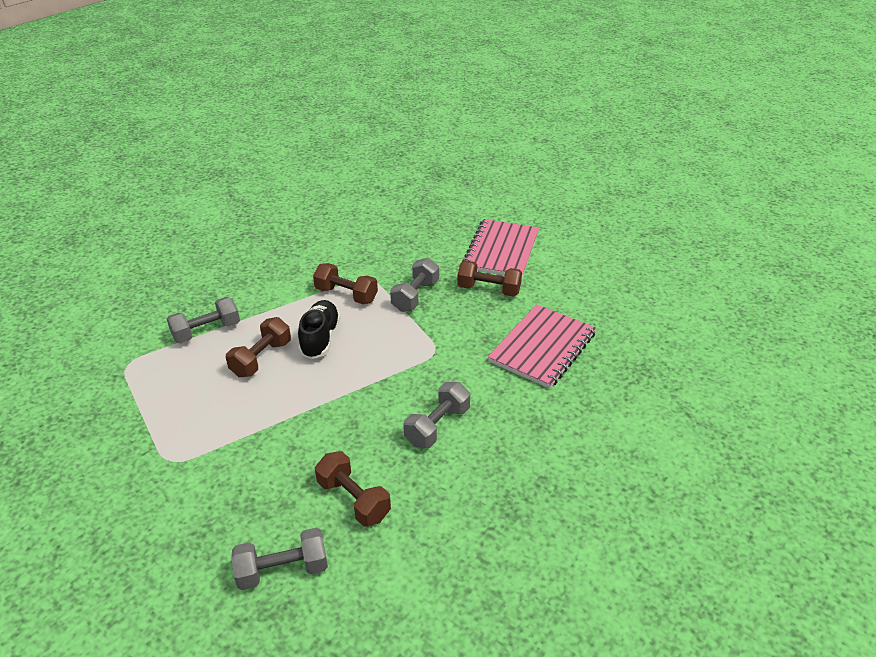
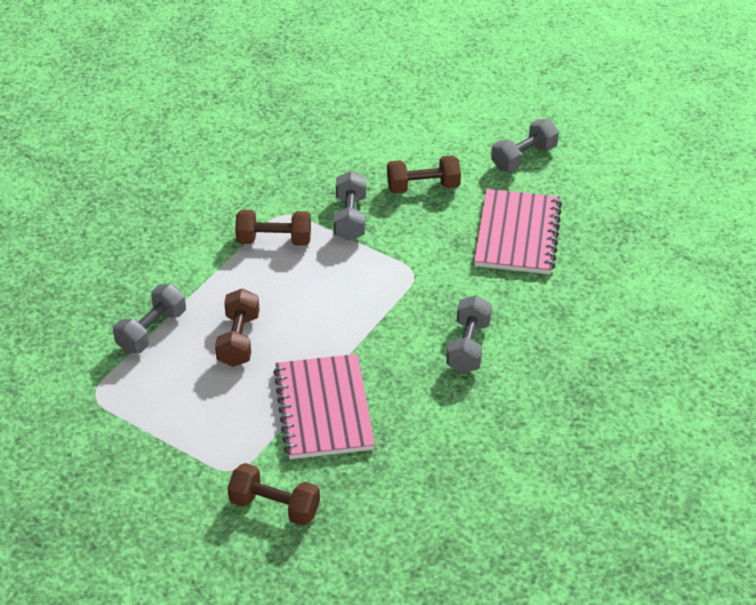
camera: 25 degrees left, 5 degrees up
(283, 570) = (421, 520): grey dumbbell -> grey dumbbell (523, 158)
(320, 338) = (284, 298): black shoe -> none
(353, 500) = (439, 440): brown dumbbell -> brown dumbbell (275, 506)
(501, 250) = (406, 136): pink notebook -> pink notebook (324, 409)

